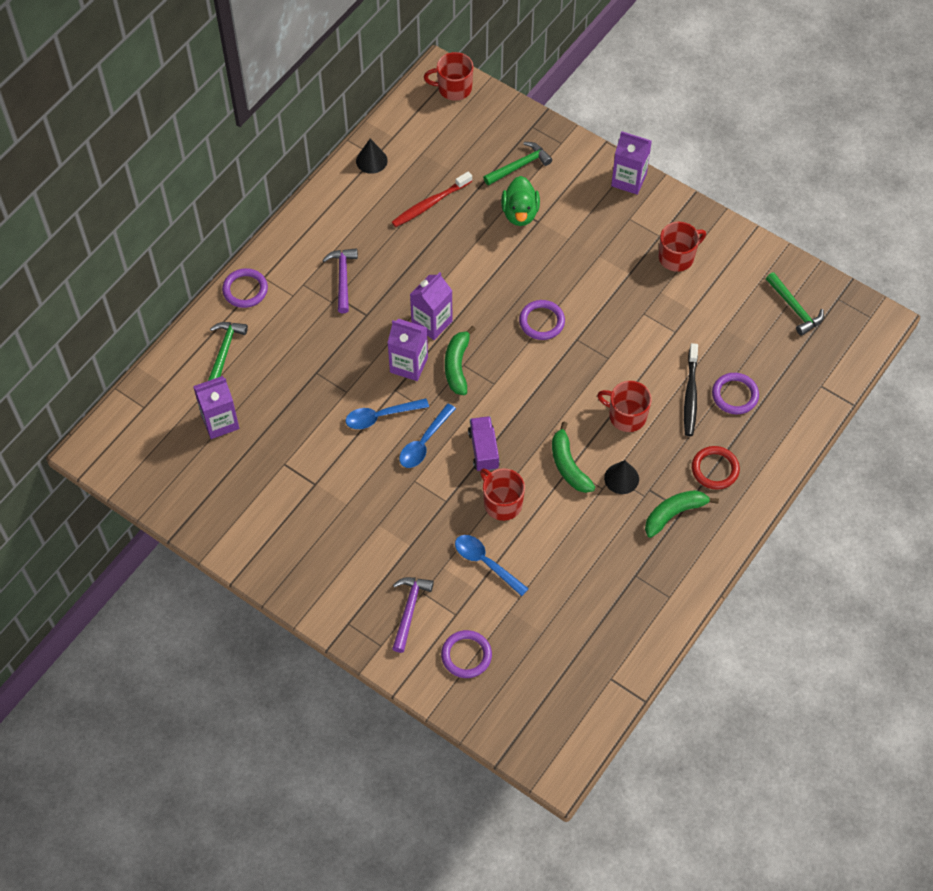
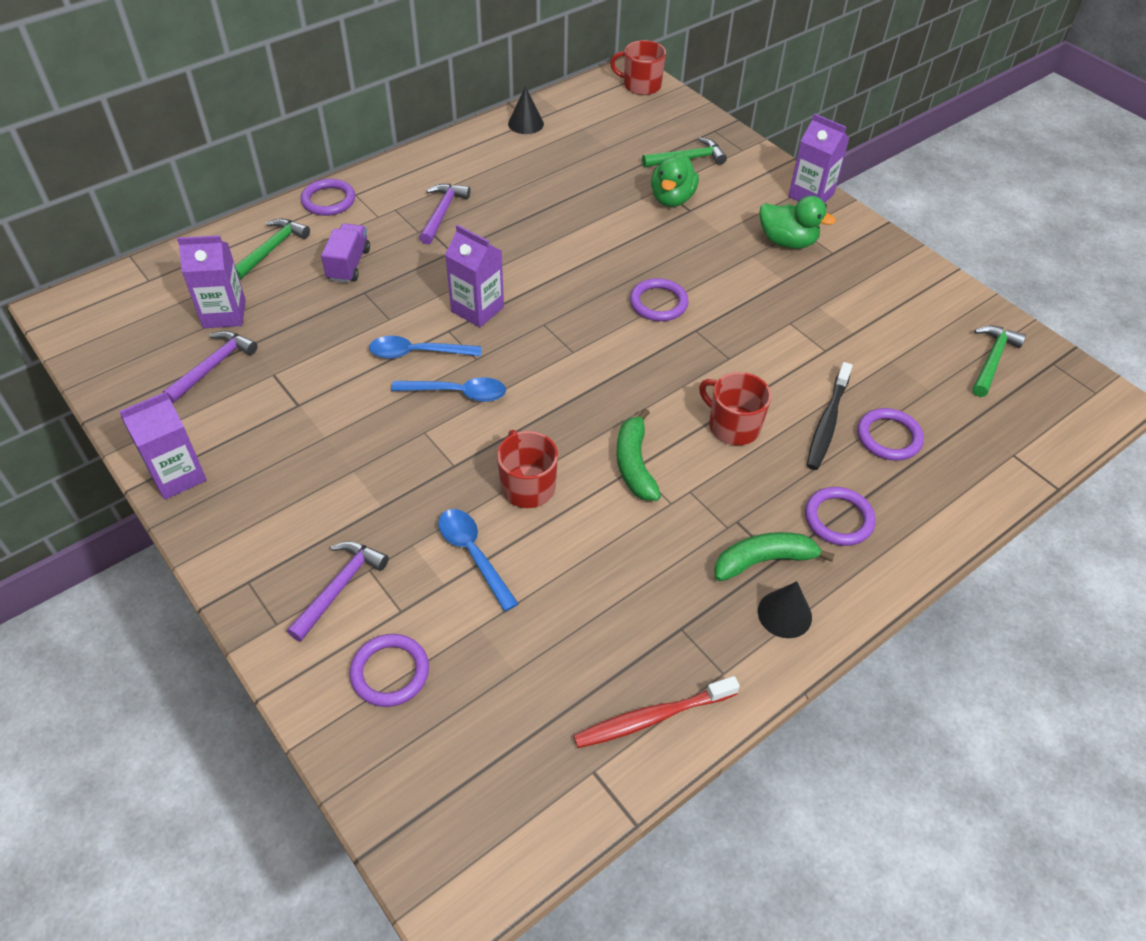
camera: 15 degrees right, 10 degrees down
(237, 469) = (213, 366): none -> purple hammer
(424, 442) = (457, 393): blue spoon -> blue spoon turned 135 degrees counterclockwise
(430, 204) = (572, 170): red toothbrush -> red toothbrush (652, 718)
(432, 323) = (524, 275): purple carton -> purple carton (177, 476)
(457, 366) = (536, 323): green banana -> none
(483, 450) = (529, 419): purple truck -> purple truck (348, 265)
(621, 478) = (702, 497): black cone -> black cone (784, 614)
(622, 234) = (787, 242): none -> green duck
(677, 257) = (849, 277): red mug -> none
(715, 469) = (838, 519): red ring -> purple ring
(794, 308) = (991, 360): green hammer -> green hammer turned 135 degrees counterclockwise

